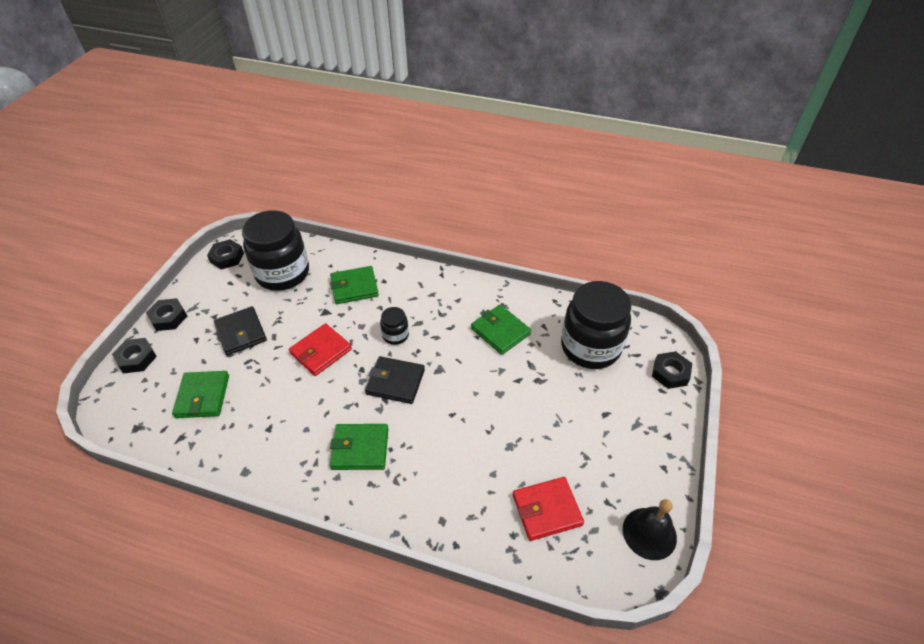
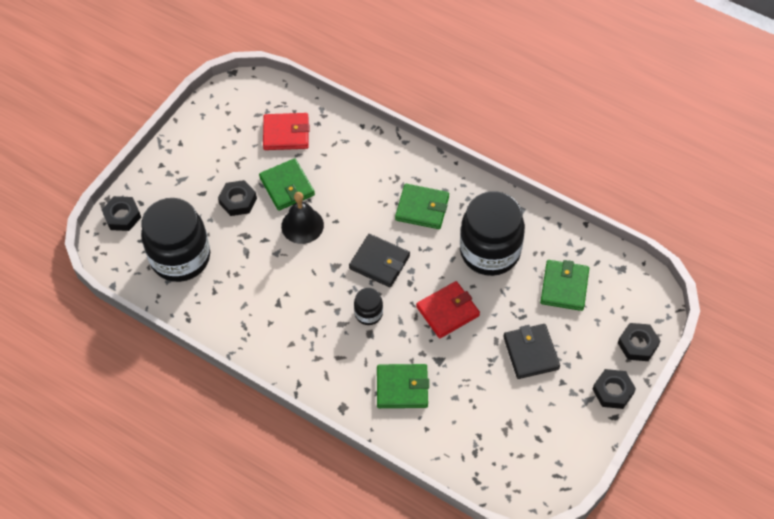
camera: 165 degrees left, 10 degrees up
(227, 257) = (554, 472): black nut -> black nut (238, 201)
(283, 273) = (484, 428): black jar -> black jar (490, 251)
(500, 331) = (260, 294): green wallet -> green wallet (287, 186)
(649, 533) = (219, 105): black bell -> black bell (302, 225)

